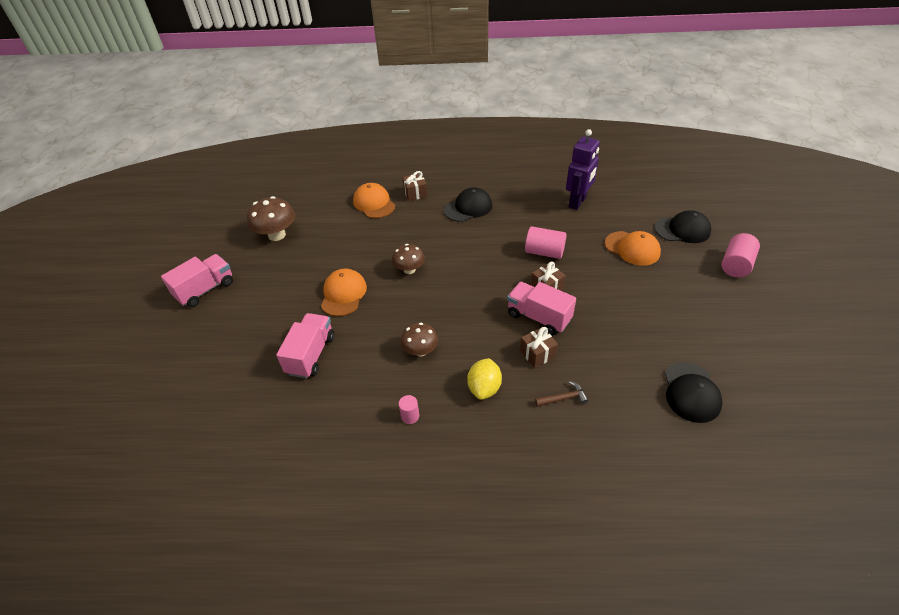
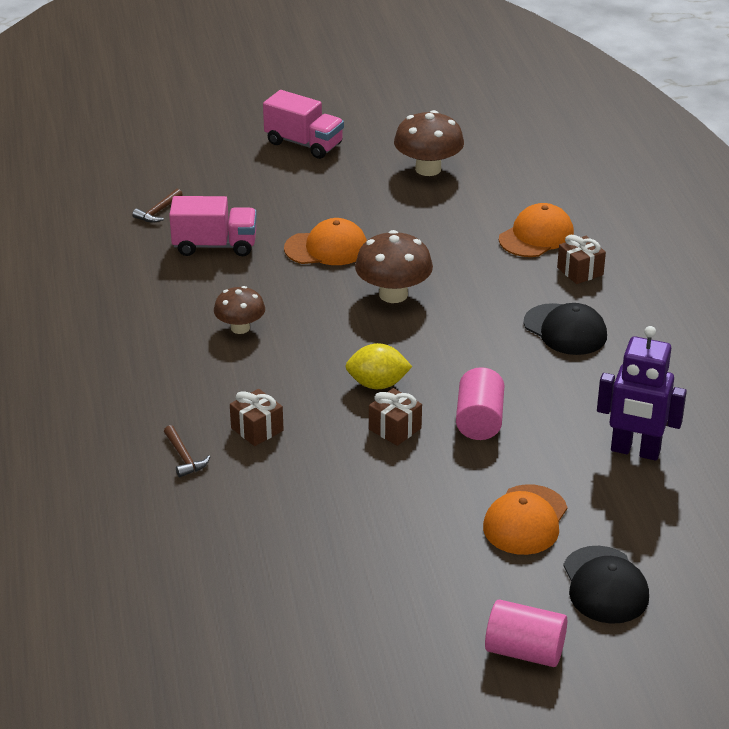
camera: 75 degrees right, 10 degrees down
(245, 386) = (158, 212): none -> brown hammer
(409, 270) = (393, 294): brown mushroom -> brown mushroom, size x1.54
(410, 416) = (135, 336): pink cylinder -> none
(484, 388) = (188, 388): yellow lemon -> yellow lemon (377, 384)
(538, 317) = (328, 425): pink truck -> none
(691, 392) = (216, 579): black cap -> none

